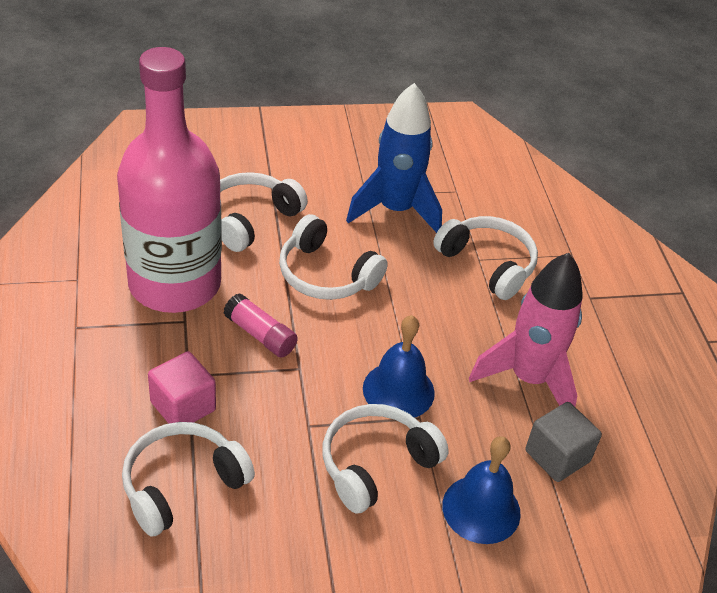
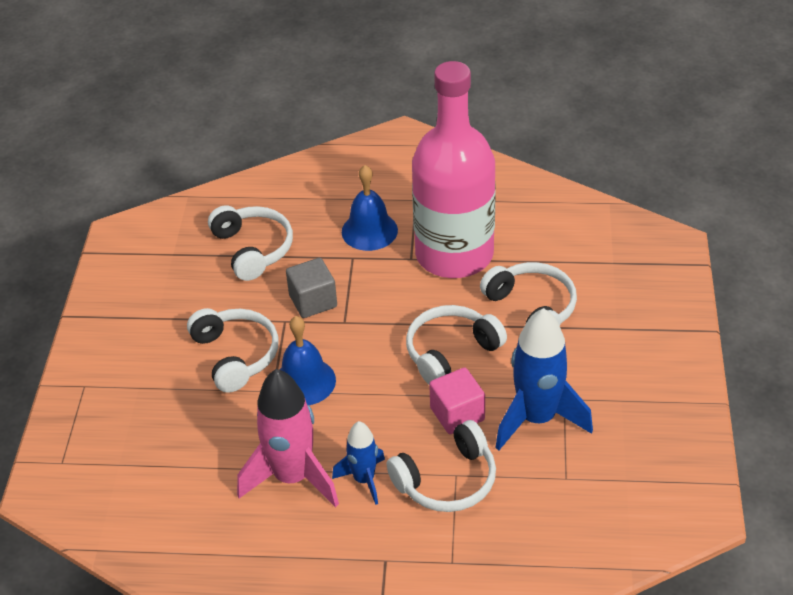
camera: 110 degrees right, 0 degrees up
(183, 406) = (322, 253): pink cube -> pink cube (457, 414)
(260, 335) = (386, 301): pink glue stick -> none
(481, 509) = (174, 412): blue bell -> blue bell (369, 231)
(510, 323) = (364, 480): none -> blue rocket
(557, 456) = (205, 476): grey cube -> grey cube (313, 301)

